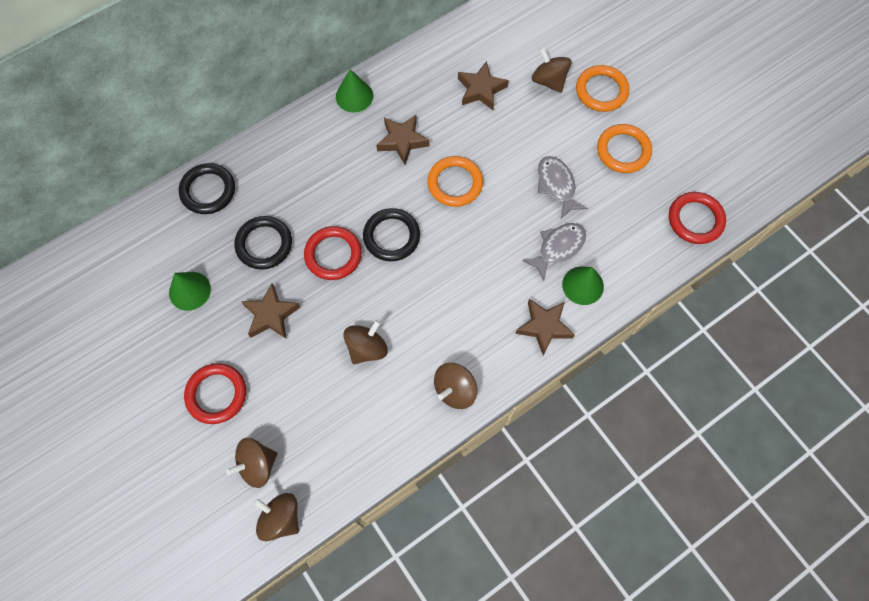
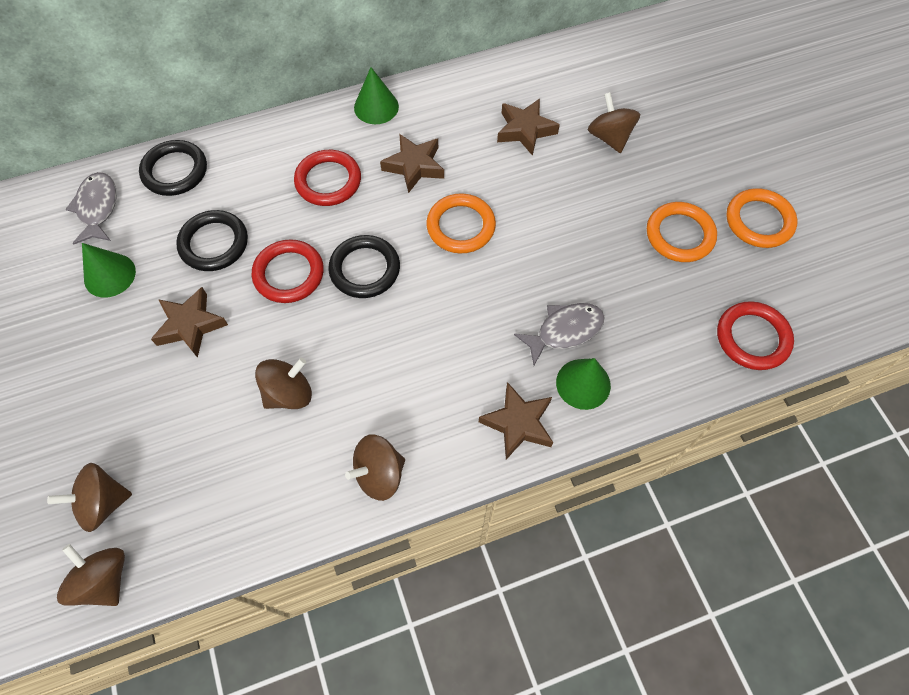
camera: 15 degrees right, 5 degrees down
(216, 394) = (90, 402): red ring -> red ring (328, 181)
(556, 185) = (584, 256): grey fish -> grey fish (97, 208)
(601, 91) = (671, 161): orange ring -> orange ring (759, 221)

